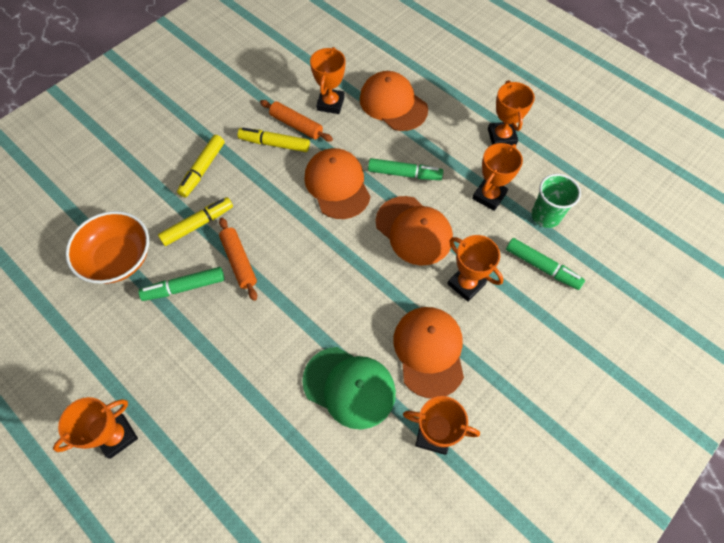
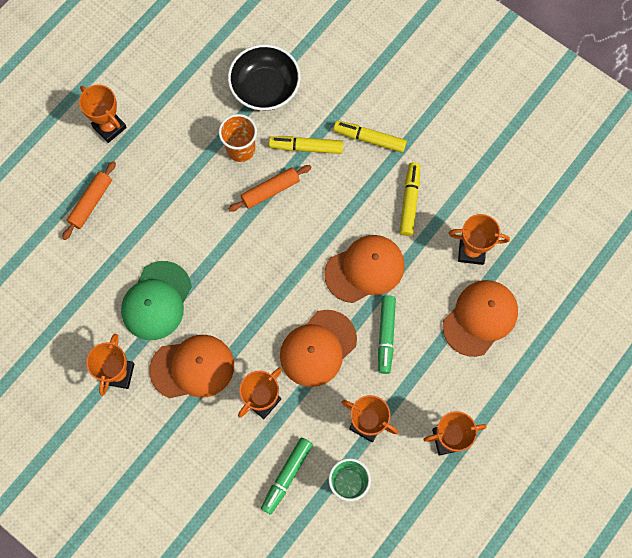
camera: 85 degrees right, 10 degrees up
(118, 258) = (265, 88): orange bowl -> black bowl
(184, 287) = (241, 149): green marker -> orange cup
(198, 225) = (306, 147): yellow marker -> yellow marker turned 135 degrees clockwise
(296, 125) = (437, 220): orange rolling pin -> orange rolling pin (91, 203)

